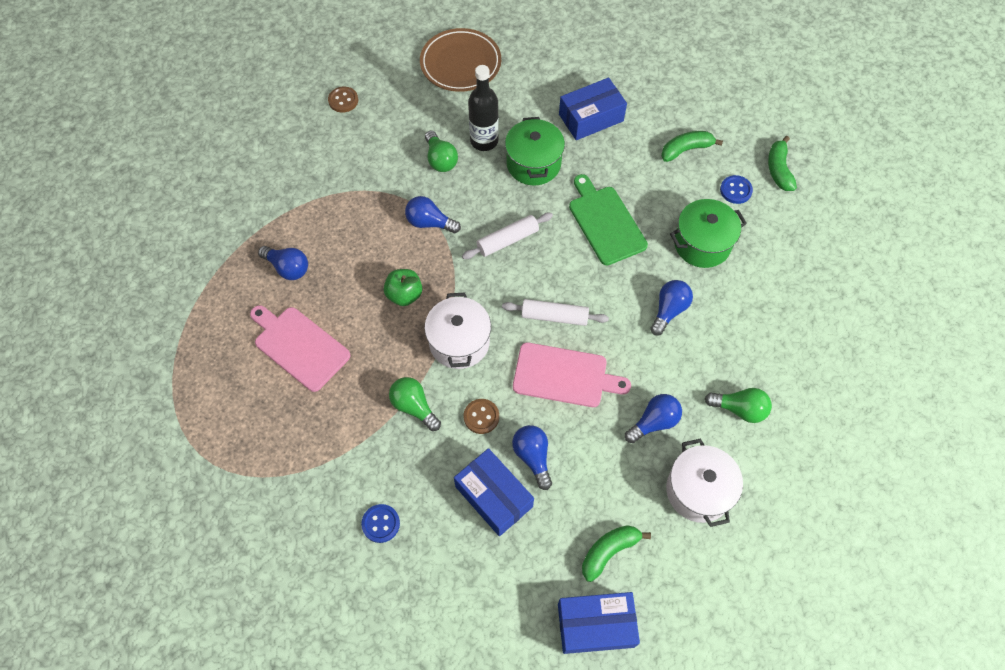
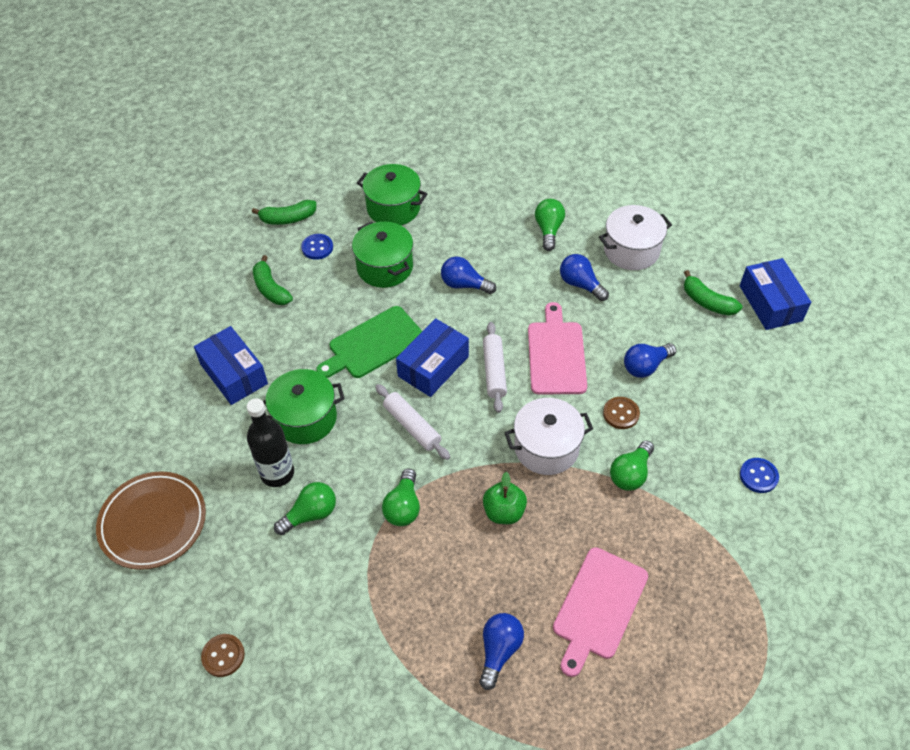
camera: 100 degrees left, 10 degrees down
(430, 223) = (403, 507): blue light bulb -> green light bulb
(494, 496) = (694, 390): blue box -> blue box (433, 366)
(787, 262) = (393, 208): none -> green pot

